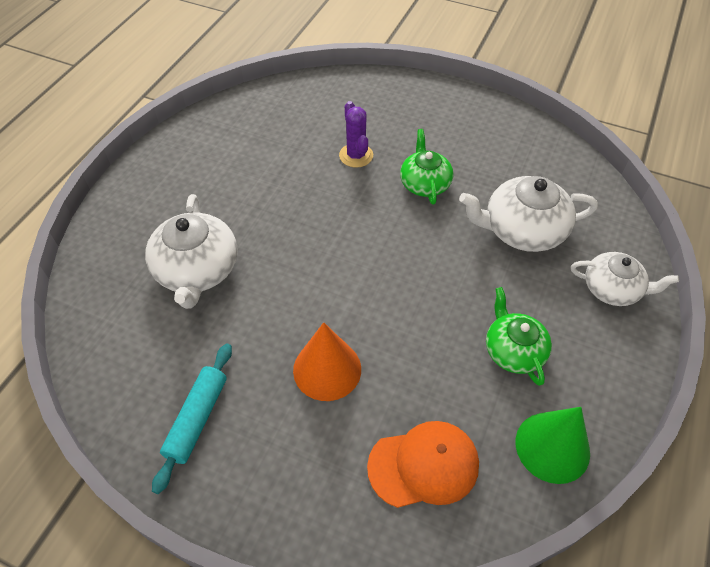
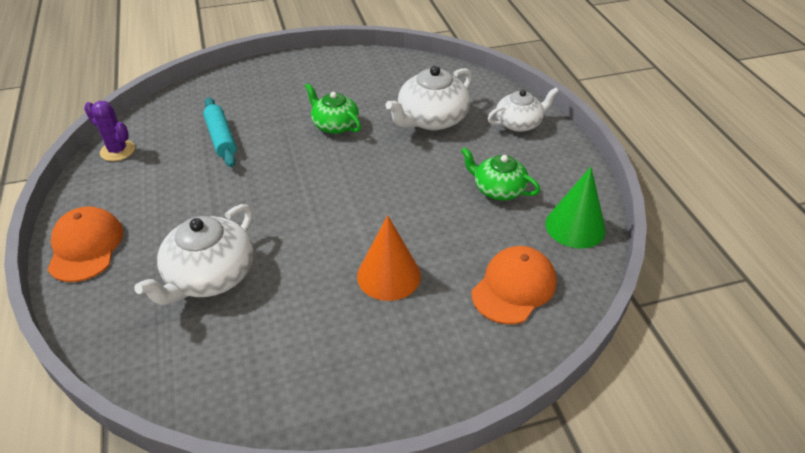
camera: 40 degrees left, 10 degrees down
(143, 187) = (86, 247): none -> orange cap
(197, 270) = (209, 276): white teapot -> white teapot turned 75 degrees clockwise
(197, 419) = (323, 371): turquoise rolling pin -> turquoise rolling pin (221, 138)
(356, 155) = (262, 132): purple cactus -> purple cactus (117, 151)

